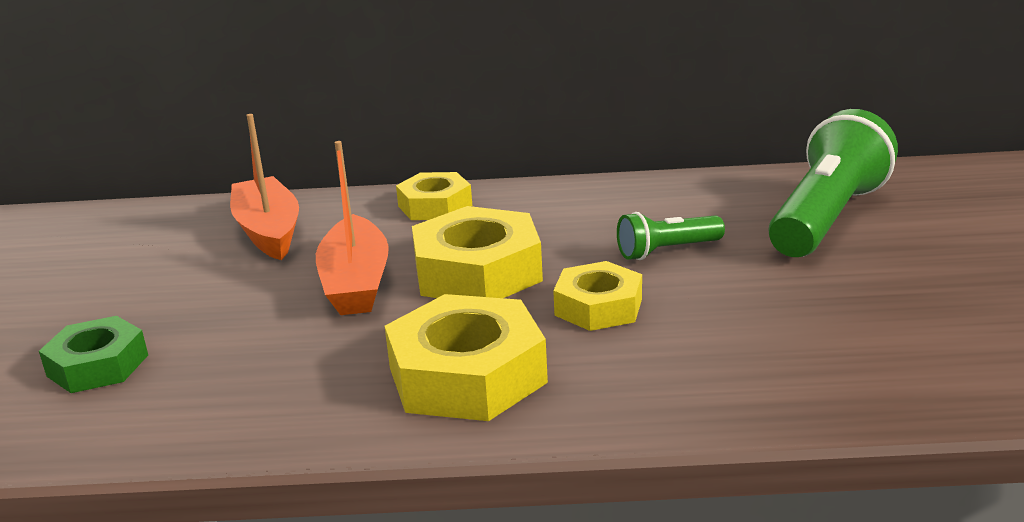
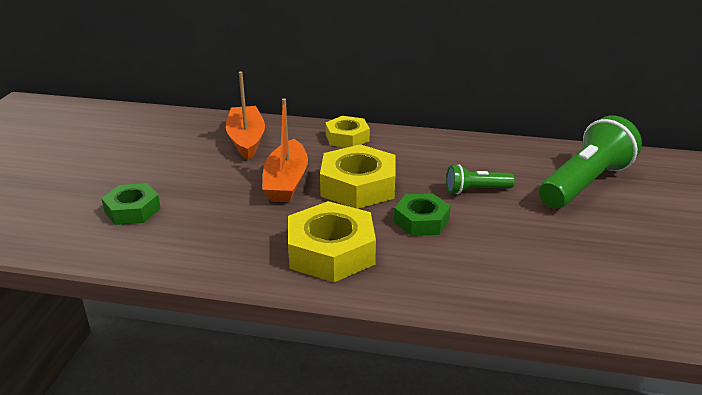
camera: 10 degrees right, 5 degrees up
(598, 307) = (421, 221): yellow nut -> green nut

